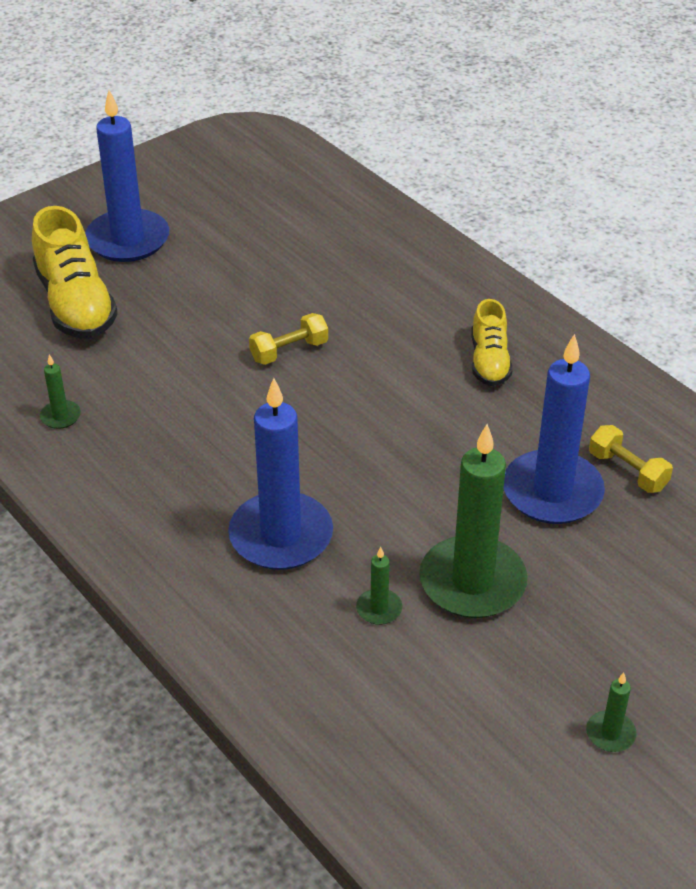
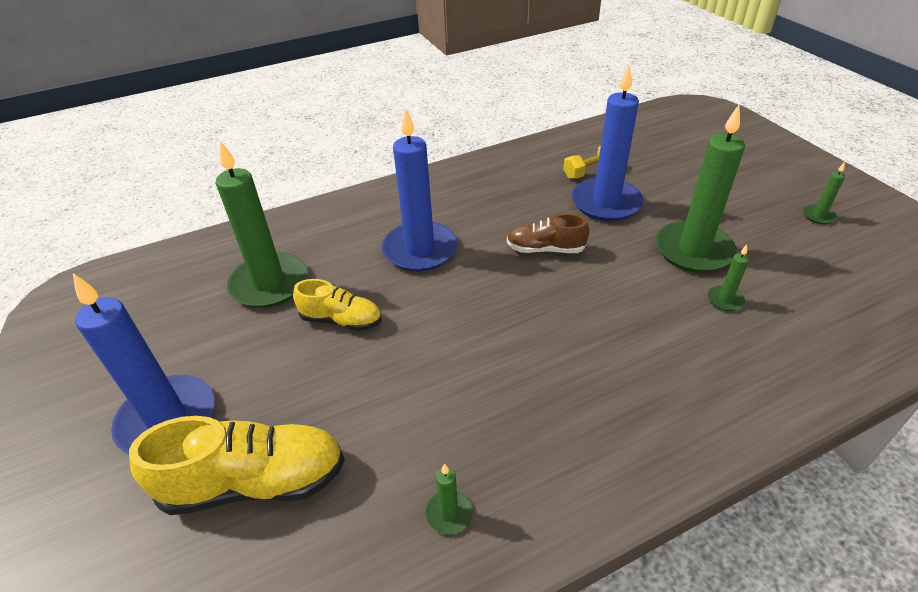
camera: 75 degrees left, 0 degrees up
(281, 536) = (645, 346): blue candle -> blue candle (420, 250)
(289, 351) = (411, 312): yellow dumbbell -> none
(305, 246) = (269, 283): none -> green candle
(428, 441) = (545, 249): none -> brown shoe
(489, 361) = (465, 208): yellow shoe -> yellow shoe (341, 320)

